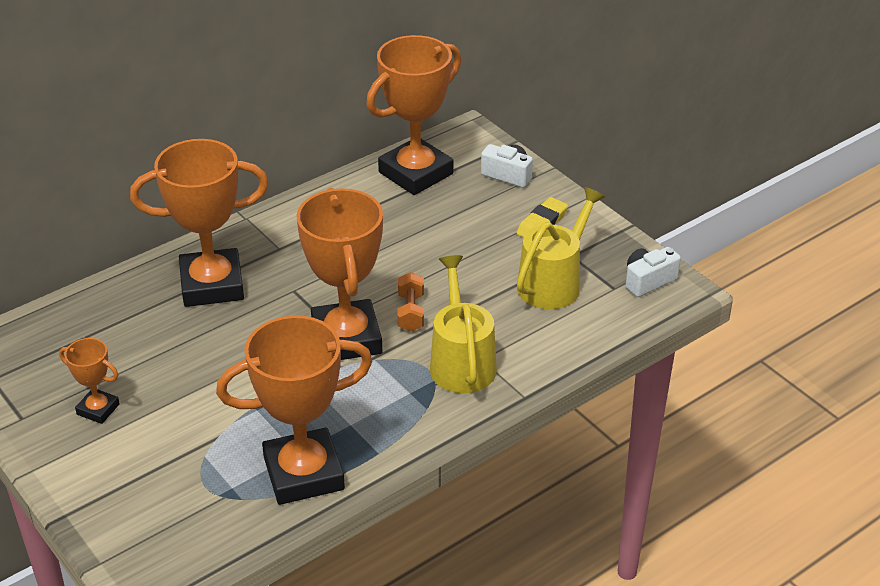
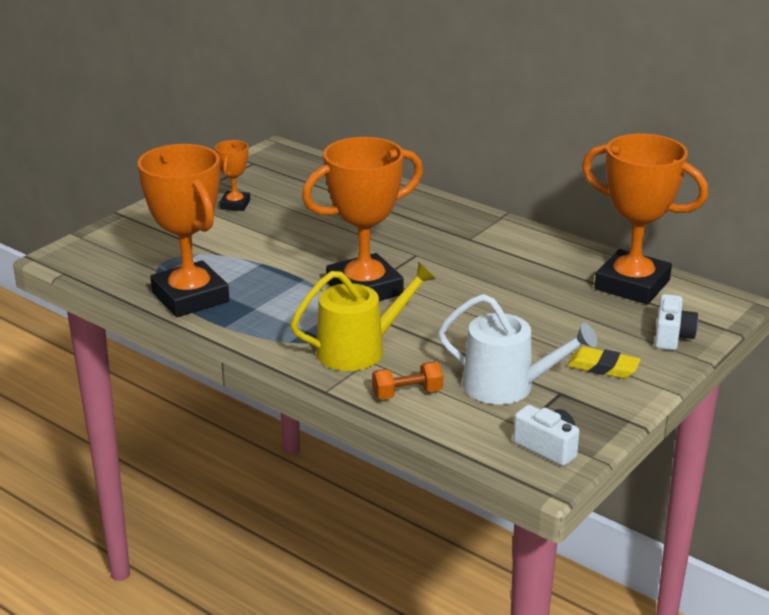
camera: 75 degrees right, 10 degrees down
(212, 285) = (402, 219): orange trophy -> none
(410, 312) = (416, 314): orange dumbbell -> orange dumbbell (407, 393)
(553, 283) = (507, 386): yellow watering can -> white watering can

